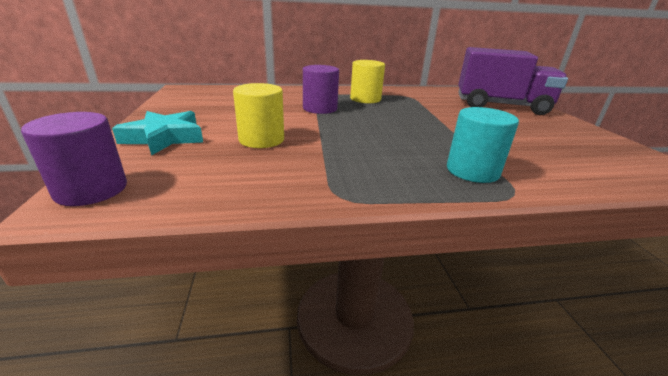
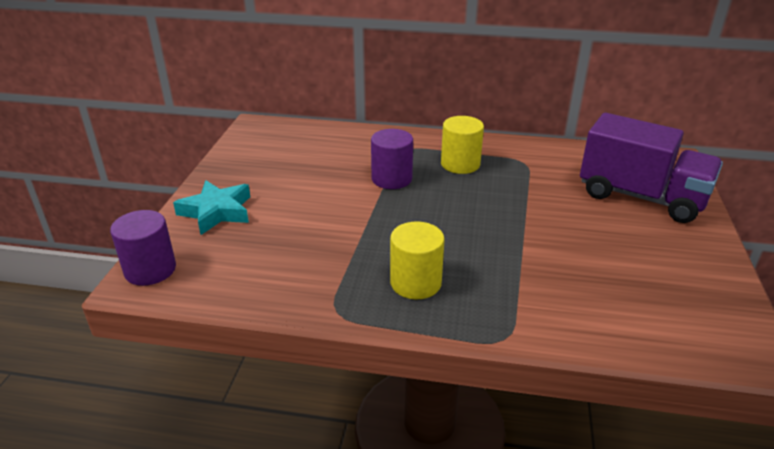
camera: 20 degrees right, 5 degrees up
(261, 140) = (303, 226): yellow cylinder -> yellow cylinder (415, 283)
(472, 171) = (488, 303): turquoise cylinder -> none

